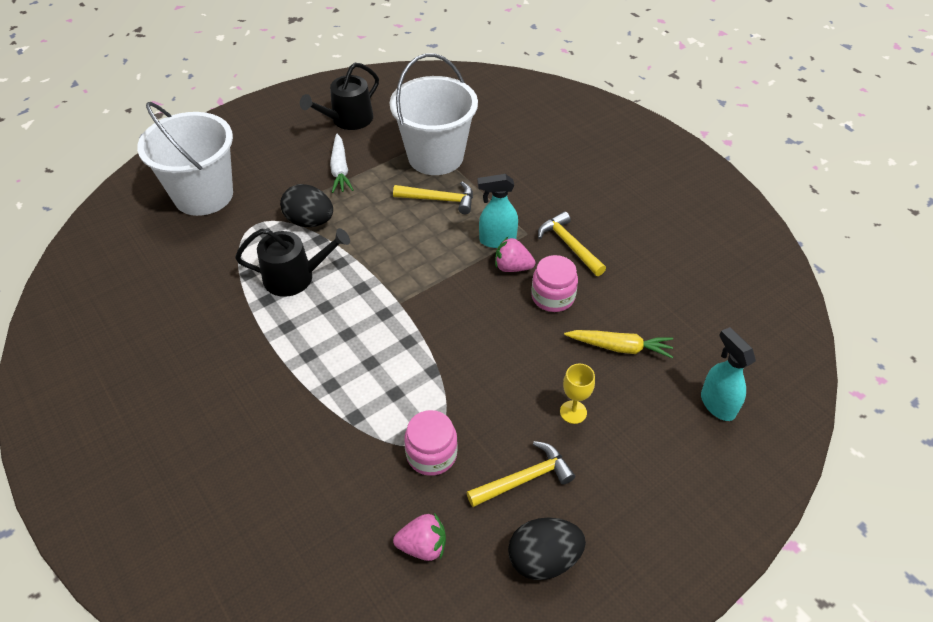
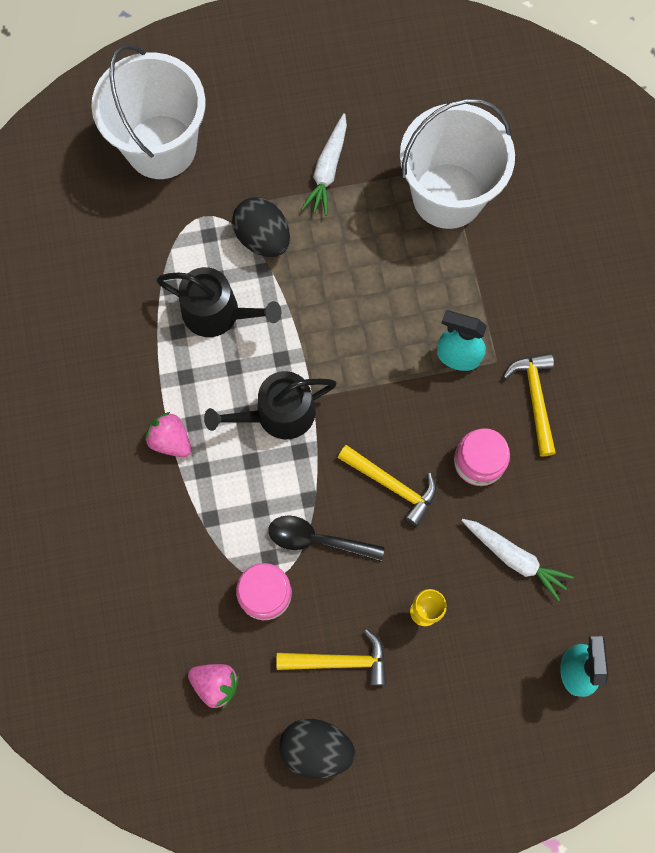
camera: 25 degrees right, 25 degrees up
(348, 120) = (370, 88): black watering can -> black watering can (278, 414)
(440, 200) = (421, 267): yellow hammer -> yellow hammer (392, 485)
(455, 396) = (317, 540): none -> black spoon
(512, 267) = (455, 402): pink strawberry -> pink strawberry (170, 440)
(620, 347) = (515, 558): yellow carrot -> white carrot

